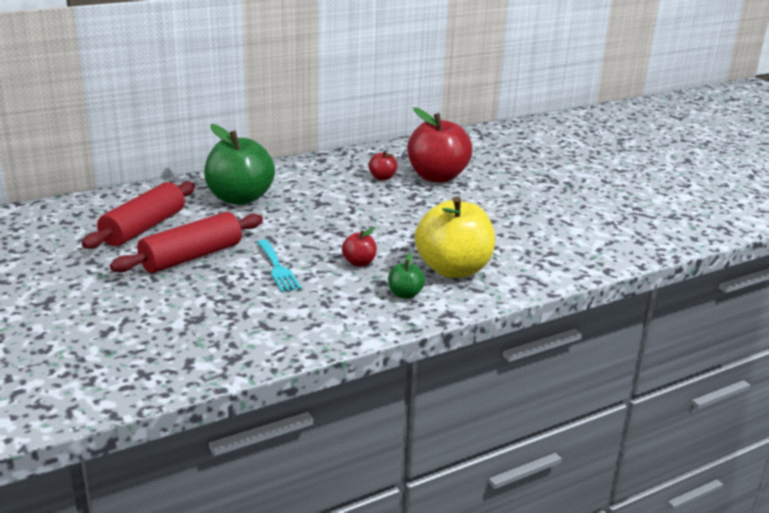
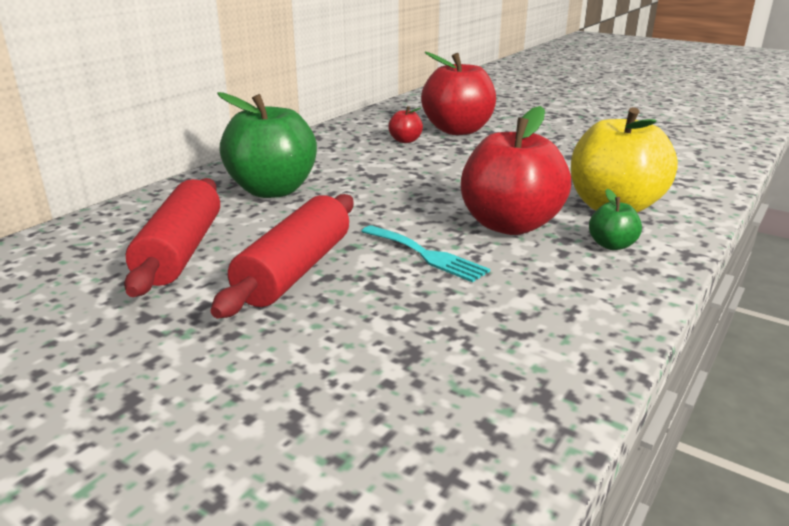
camera: 25 degrees left, 0 degrees up
(359, 263) = (510, 225): red apple -> red apple, size x2.25

